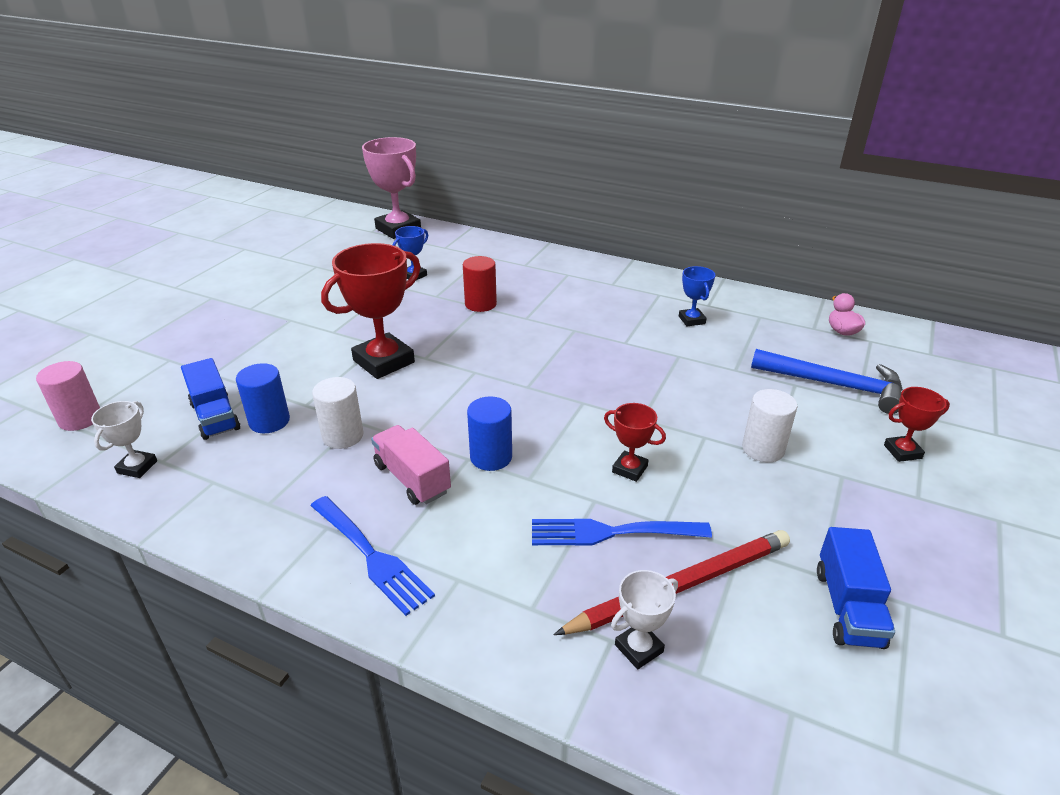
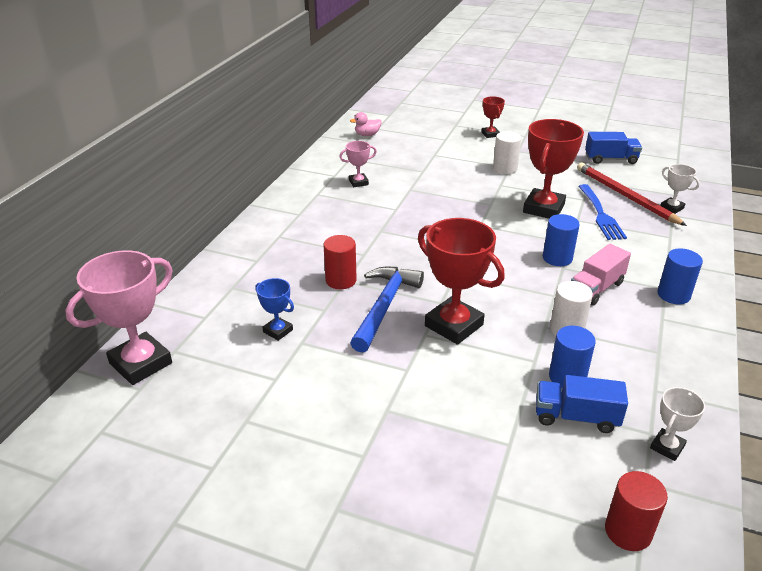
camera: 95 degrees left, 0 degrees up
(80, 419) = (628, 531): pink cylinder -> red cylinder
(137, 467) = (667, 447): white trophy -> white trophy turned 60 degrees counterclockwise
(215, 416) = (576, 417): blue truck -> blue truck turned 135 degrees counterclockwise
(371, 556) = (673, 295): blue fork -> blue cylinder
(629, 469) = (543, 208): red trophy -> red trophy, size x1.99
(692, 320) = (358, 182): blue trophy -> pink trophy
(834, 385) = (432, 143): blue hammer -> blue hammer (384, 306)

